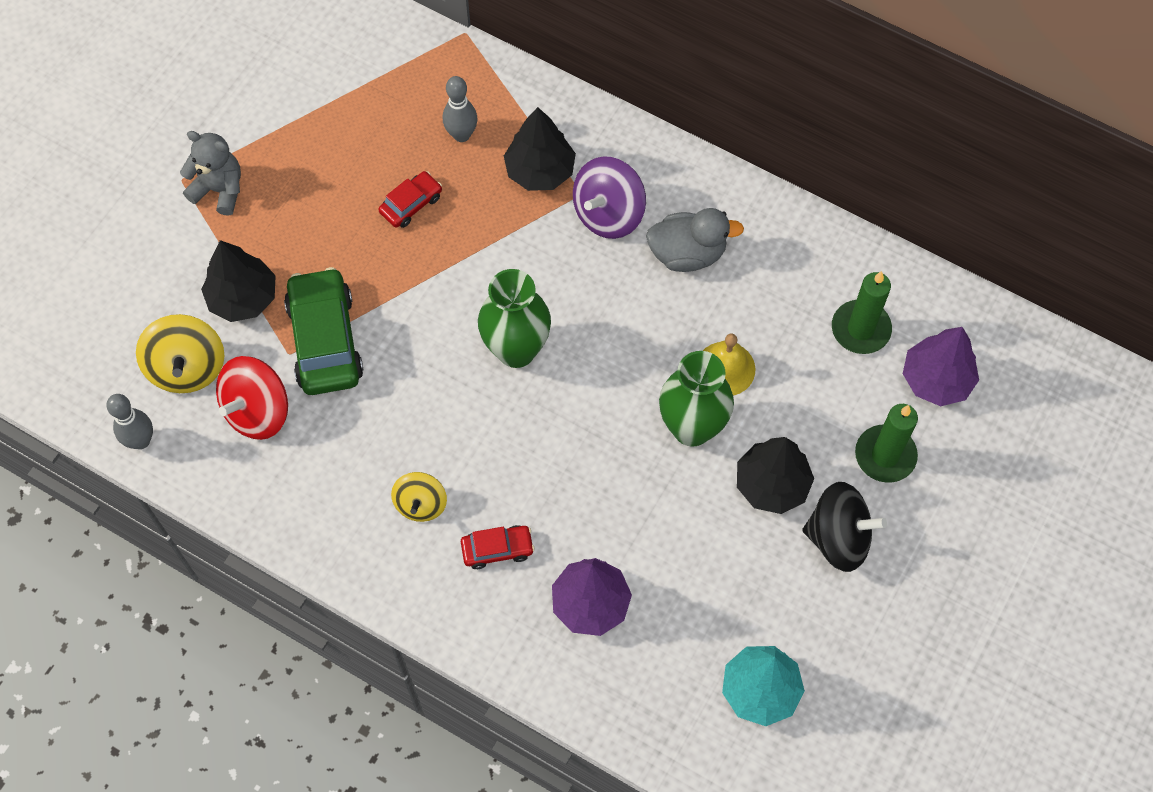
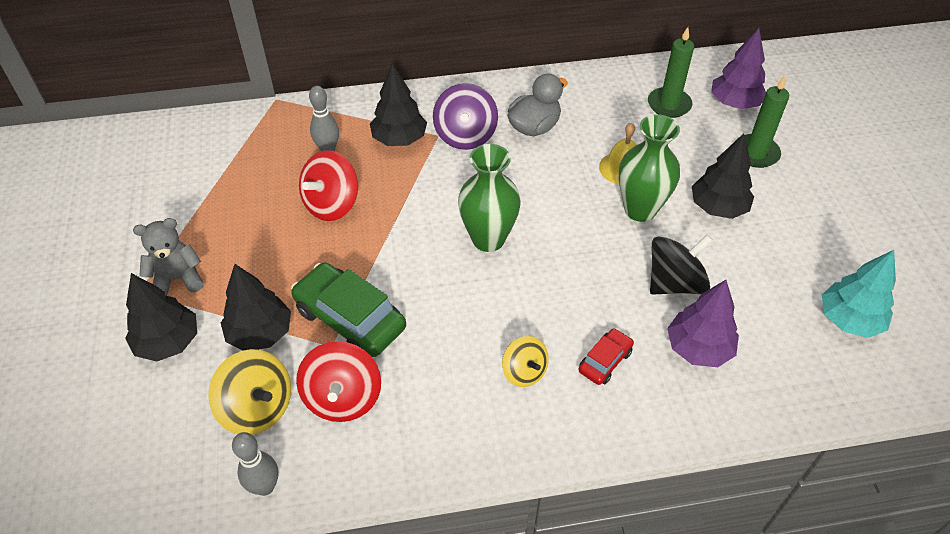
camera: 40 degrees left, 15 degrees down
(167, 250) = (168, 342): none -> black tree
(411, 204) = (332, 204): red car -> red spinning top
(838, 537) = (784, 209): black spinning top -> black spinning top (674, 283)

